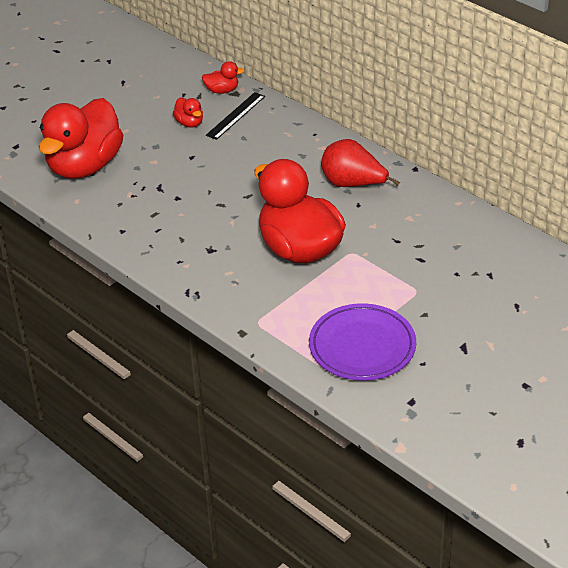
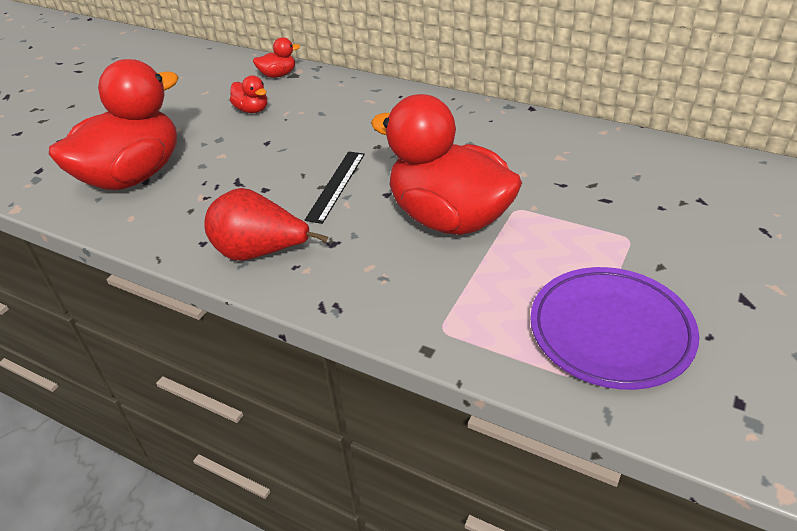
camera: 15 degrees left, 0 degrees up
(85, 166) = (133, 176): red duck -> red duck turned 150 degrees counterclockwise
(236, 115) = (303, 94): black ruler -> black ruler (336, 185)
(353, 184) = (472, 135): red pear -> red pear (261, 252)

